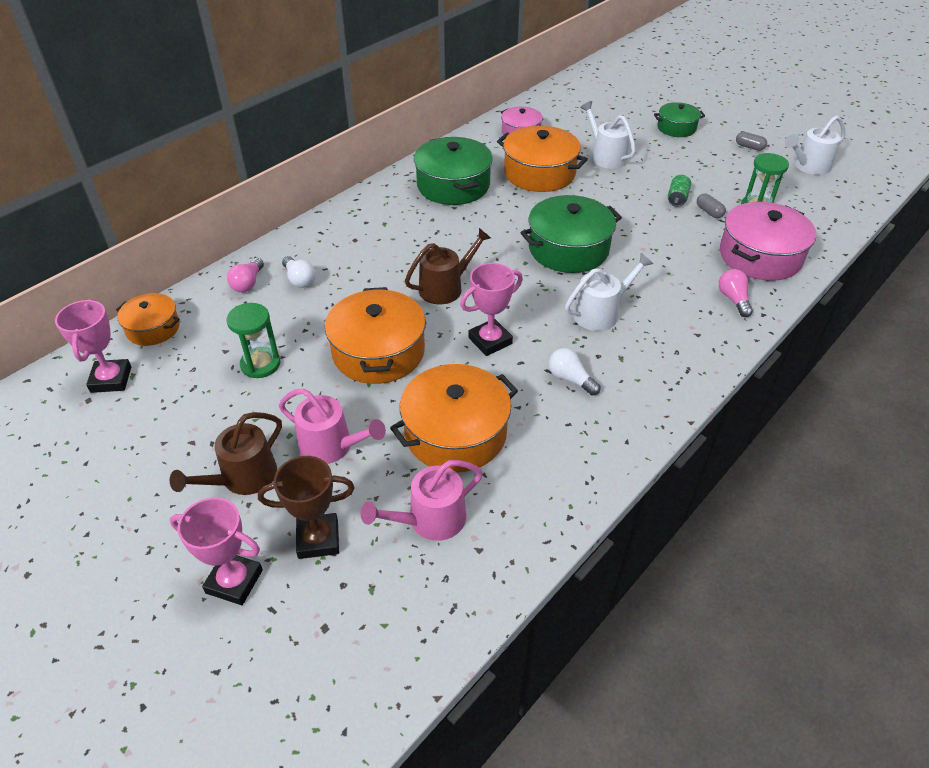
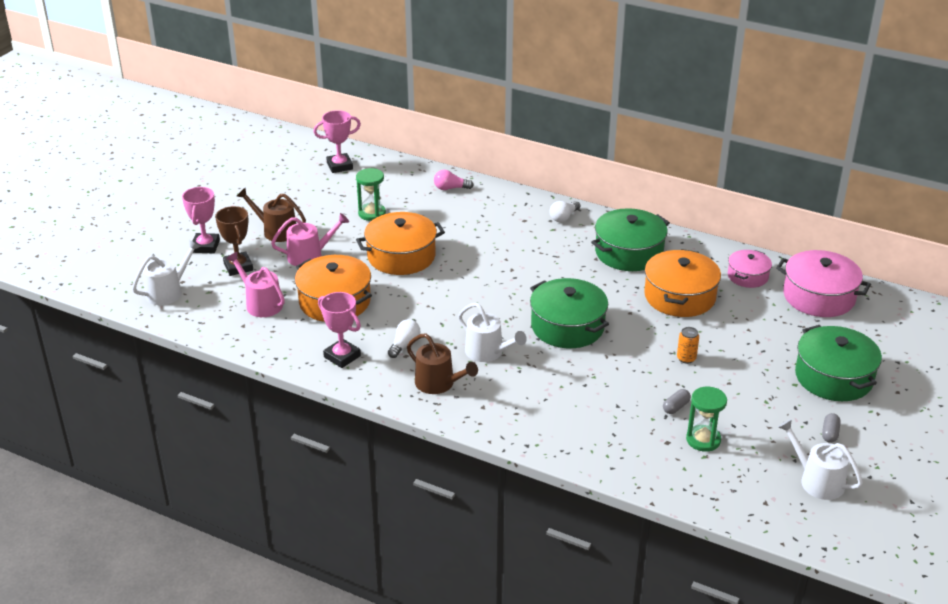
camera: 75 degrees right, 10 degrees down
(153, 328) = (390, 166): orange pot -> none
(299, 280) = (464, 207): white light bulb -> white light bulb (563, 217)
(331, 446) = (309, 256): pink watering can -> pink watering can turned 120 degrees counterclockwise
(445, 288) = (485, 272): brown watering can -> brown watering can (438, 383)
(490, 341) = (432, 302): pink trophy -> pink trophy (342, 356)
(606, 156) = (738, 333): white watering can -> white watering can (168, 292)
(637, 191) = (686, 358): none -> orange can
(676, 128) = (834, 377): green pot -> green pot, size x1.71
(677, 198) = (688, 385): green can -> none
(733, 299) = (540, 426): pink light bulb -> none
(760, 256) = (616, 443): pink pot -> pink pot (818, 297)

